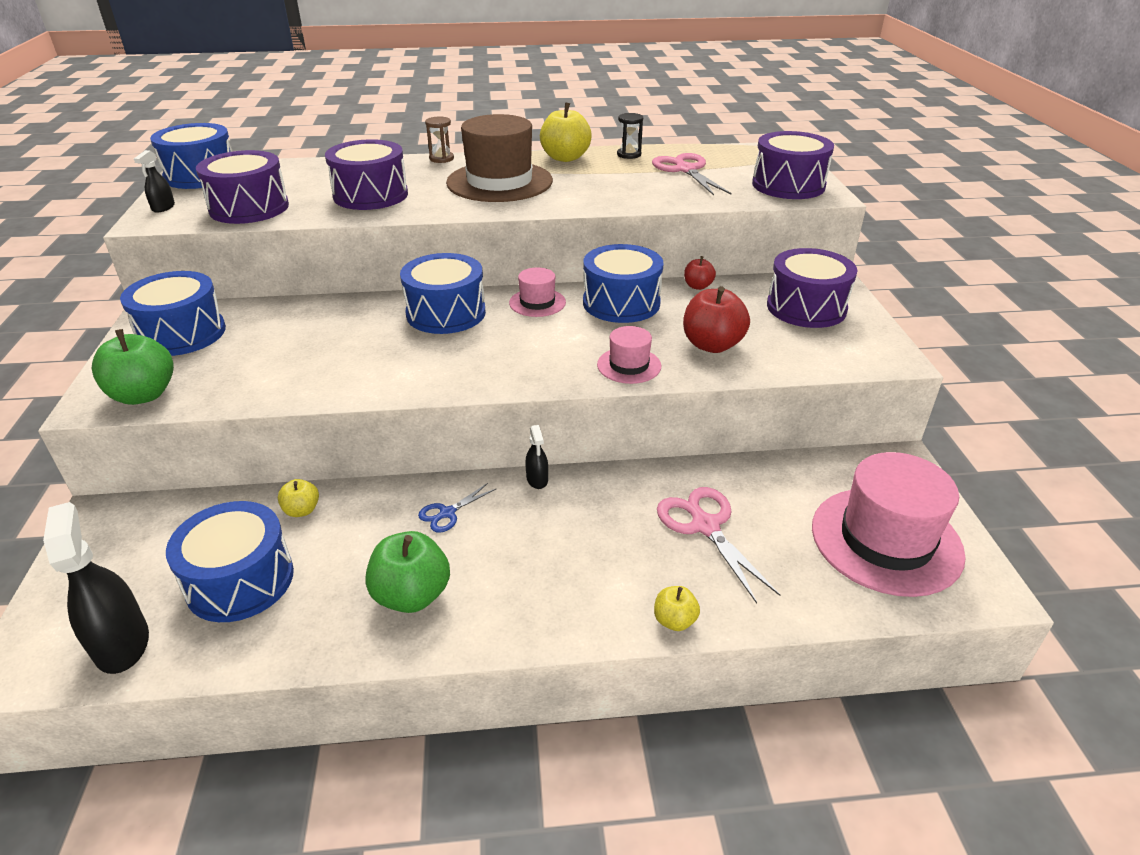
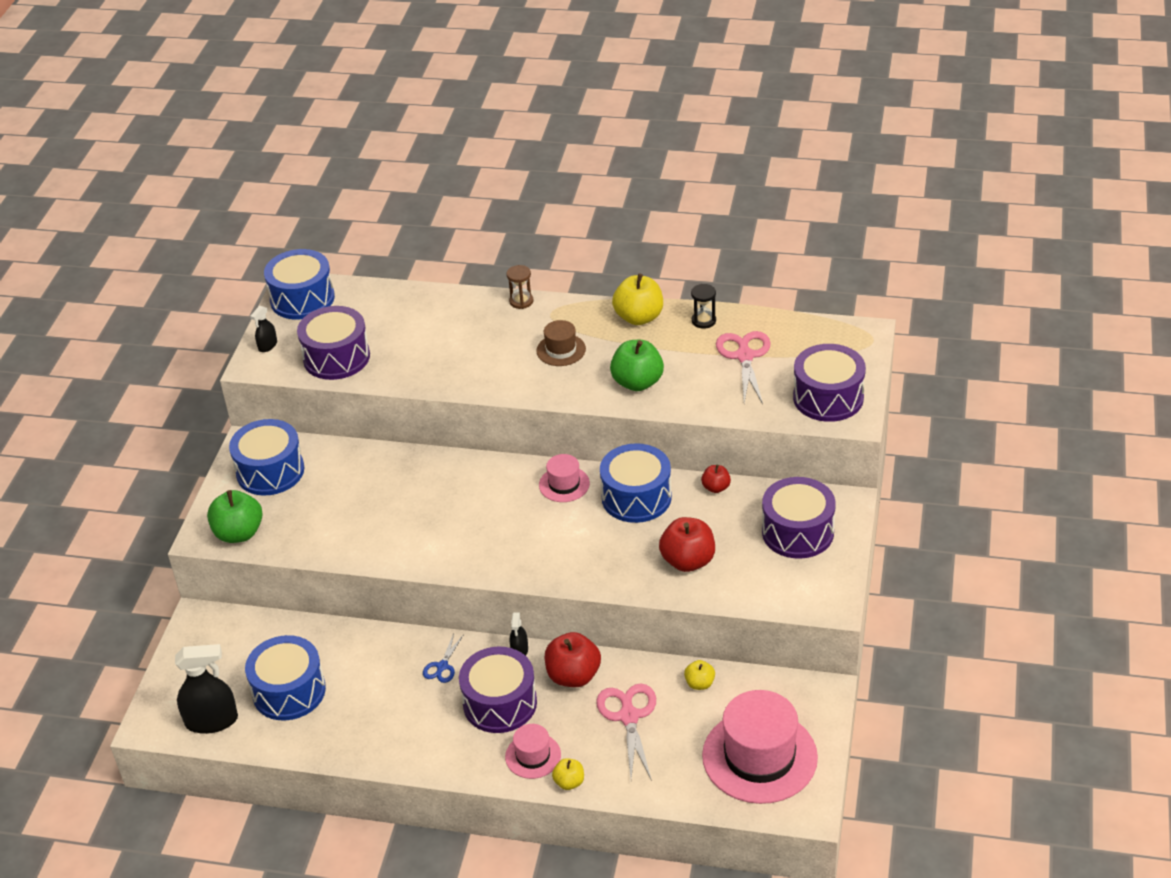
camera: 20 degrees right, 5 degrees up
(122, 644) = (212, 721): black spray bottle -> black spray bottle turned 90 degrees clockwise
(302, 510) = (339, 643): yellow apple -> yellow apple (699, 683)
(370, 195) = (441, 354): purple drum -> purple drum (500, 703)
(412, 595) = (399, 726): green apple -> green apple (637, 382)
(446, 313) = (483, 484): blue drum -> none
(447, 513) = (442, 667): blue scissors -> blue scissors turned 45 degrees counterclockwise
(499, 182) = (561, 350): brown hat -> brown hat, size x0.49
(614, 494) = (573, 676): none -> red apple
(629, 365) = (608, 571): pink hat -> pink hat (533, 756)

